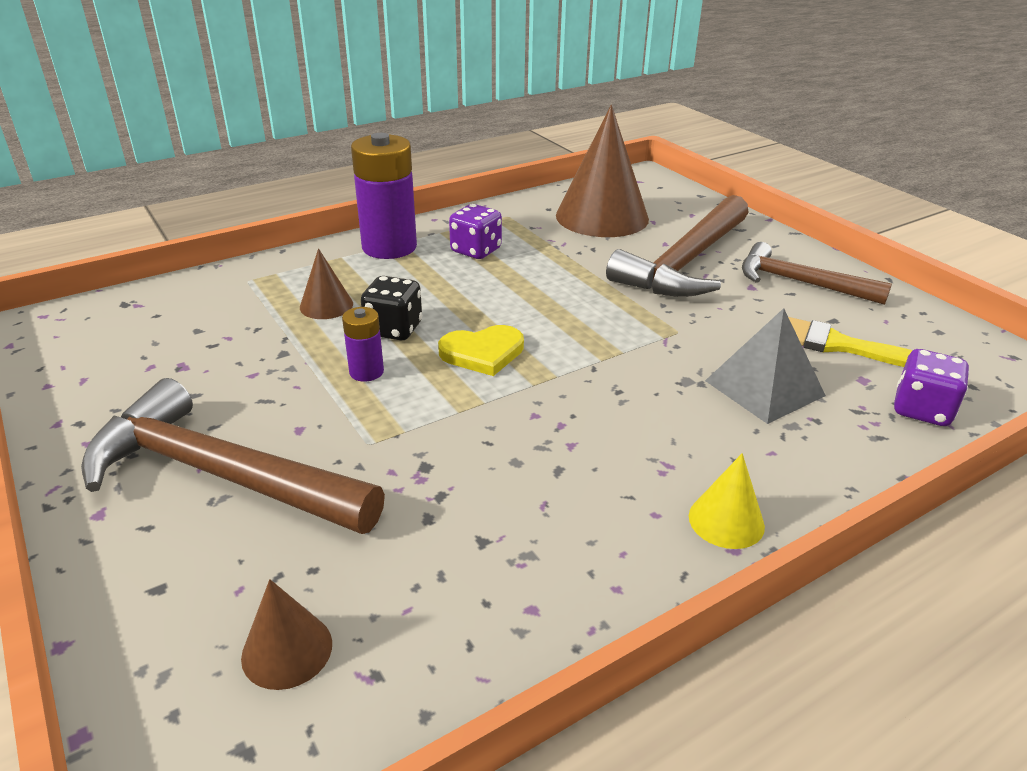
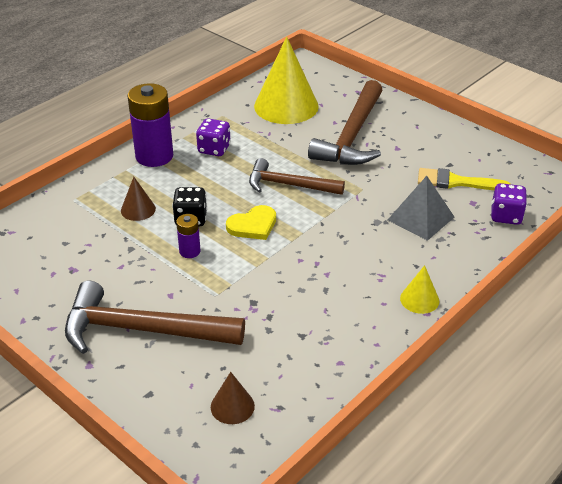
camera: 15 degrees left, 5 degrees up
(602, 217) = (286, 106): brown cone -> yellow cone
(800, 282) = (425, 140): brown hammer -> brown hammer (289, 185)

